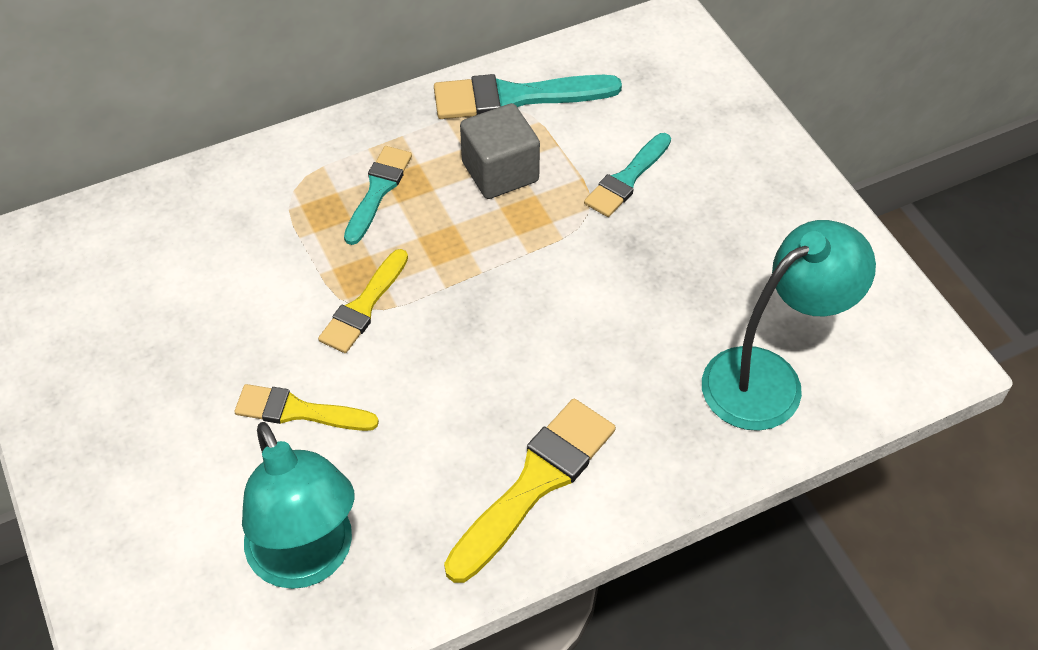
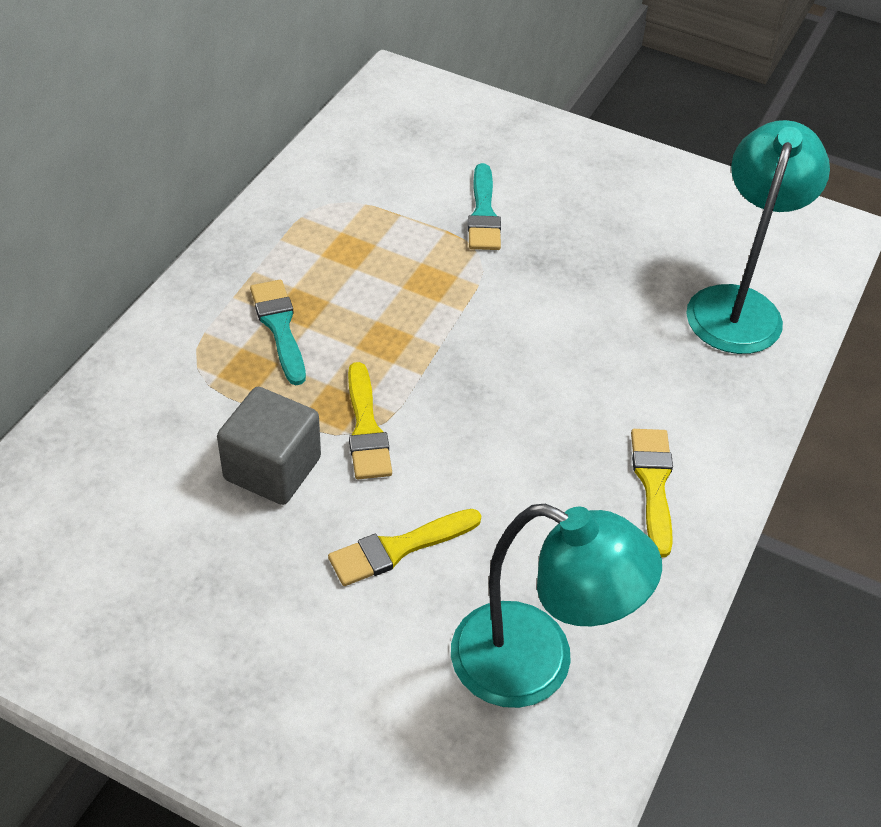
camera: 40 degrees left, 5 degrees down
(500, 172) = (373, 259): grey cube -> grey cube (272, 468)
(515, 97) = (325, 194): turquoise brush -> none
(535, 483) = (653, 484): yellow brush -> yellow brush, size x0.64

